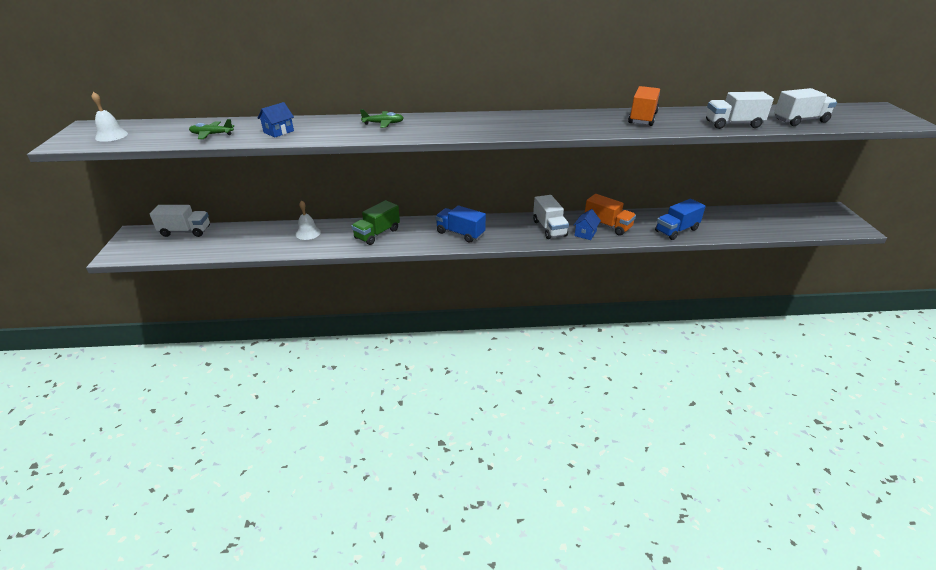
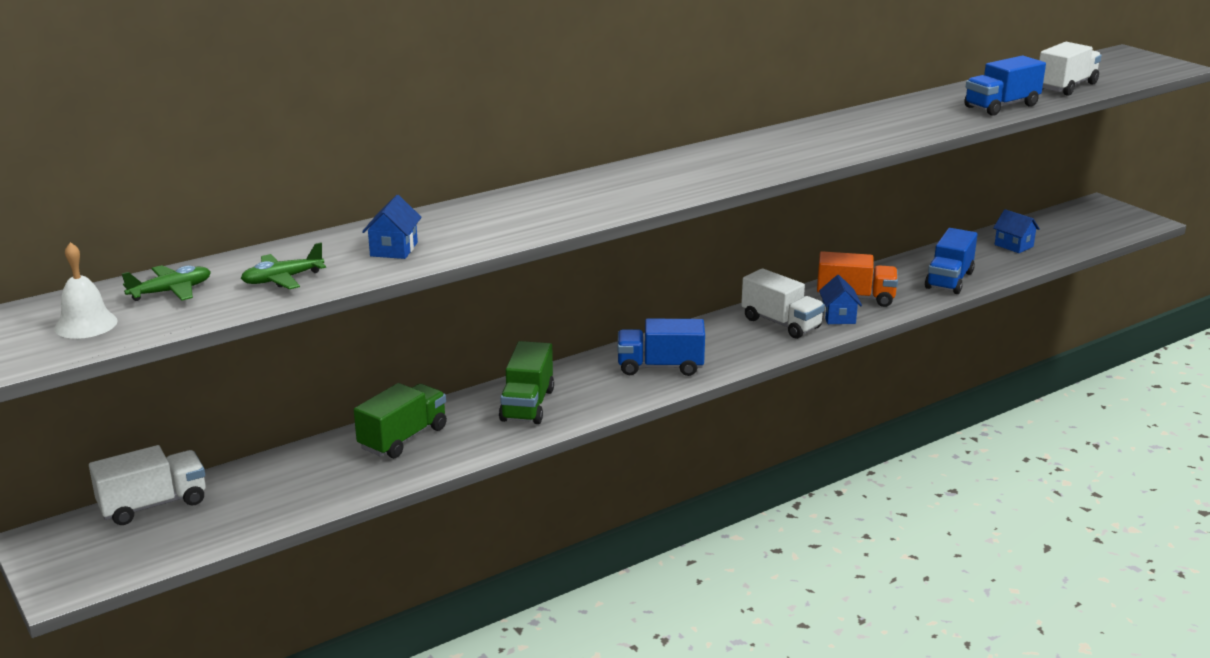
camera: 30 degrees left, 10 degrees down
(308, 233) = (403, 438): white bell -> green truck
(383, 123) = (542, 201): green plane -> green plane (171, 291)
(642, 118) = (886, 119): orange truck -> none
(733, 124) = (1001, 106): white truck -> blue truck
(742, 220) = (1013, 245): none -> blue house

